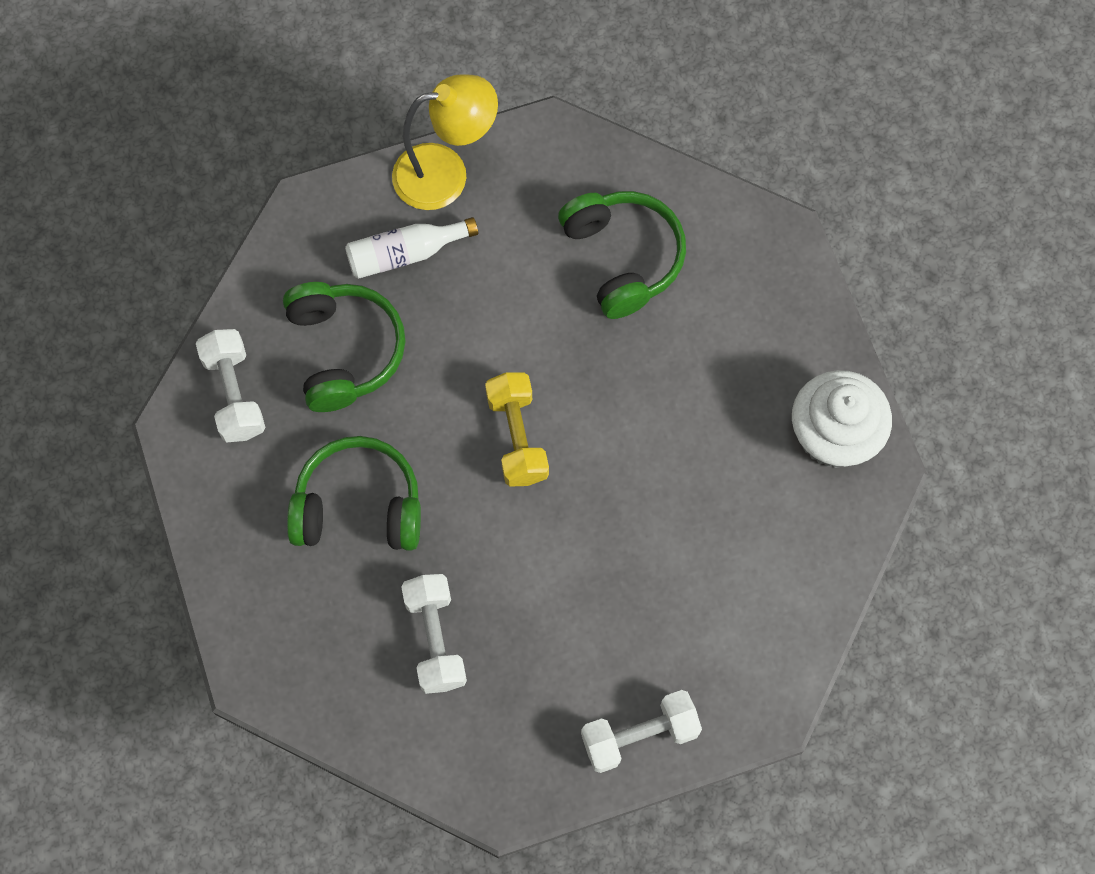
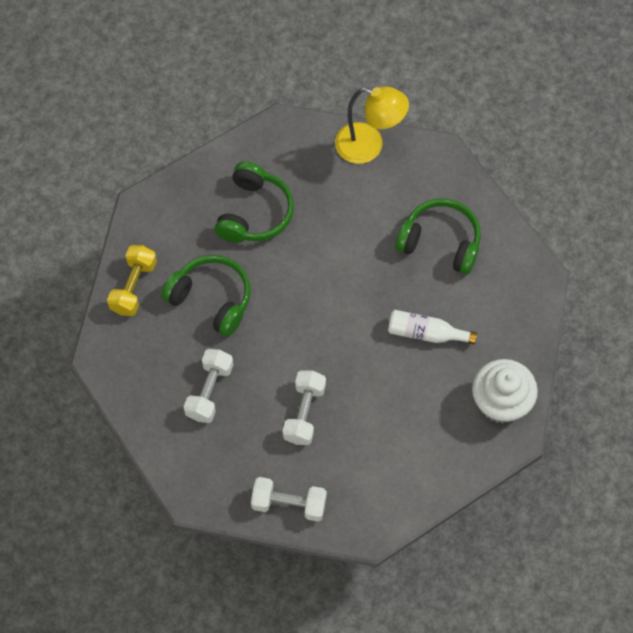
camera: 30 degrees right, 5 degrees down
(234, 394) = (181, 205): white dumbbell -> white dumbbell (304, 413)
(405, 253) = (319, 178): white bottle -> white bottle (426, 333)
(517, 437) = (320, 308): yellow dumbbell -> yellow dumbbell (133, 287)
(623, 258) = (440, 242): green headphones -> green headphones turned 75 degrees counterclockwise

